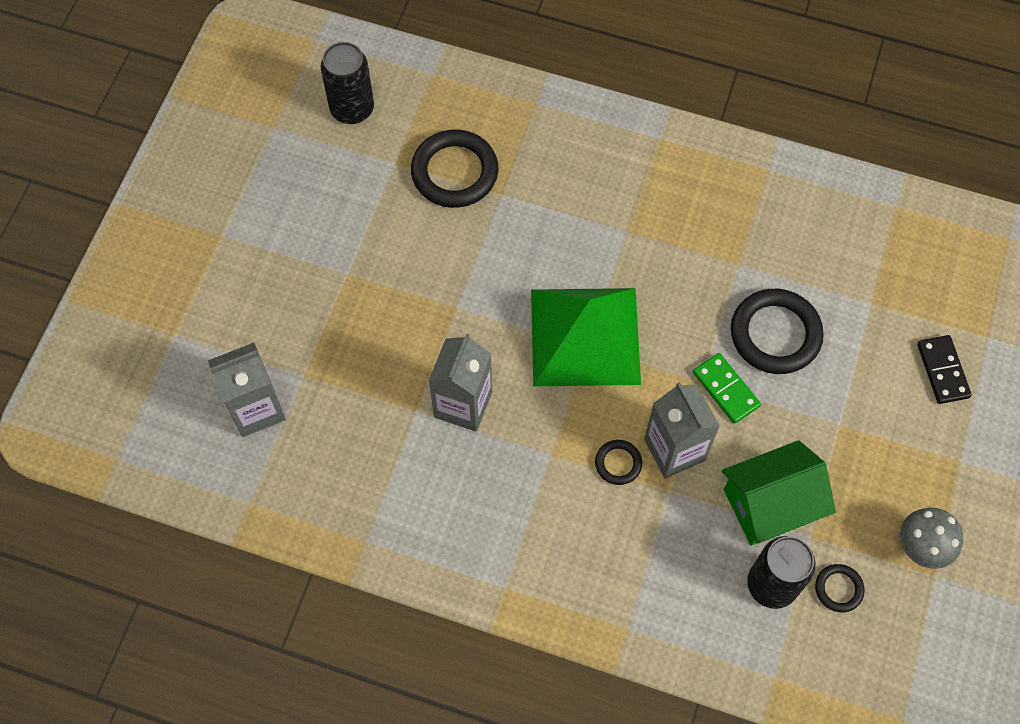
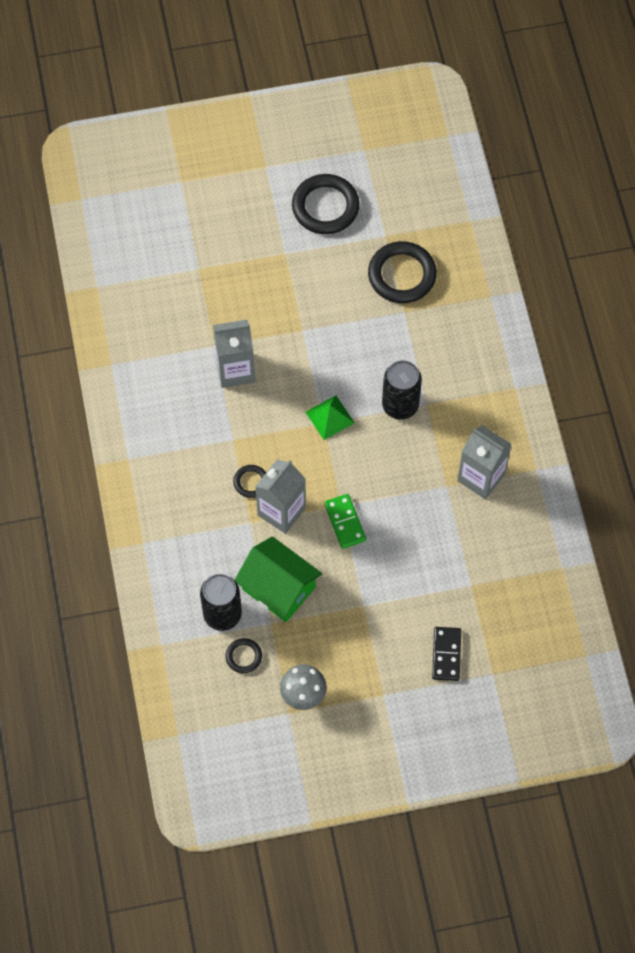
camera: 60 degrees right, 0 degrees up
(256, 409) = (159, 255): grey carton -> grey carton (481, 477)
(352, 109) = (409, 187): black can -> black can (400, 405)
(585, 336) = (329, 417): green pyramid -> green pyramid, size x0.44
(725, 389) = (345, 522): green domino -> green domino turned 45 degrees counterclockwise
(775, 334) = (406, 534): black ring -> black ring (325, 207)
(943, 371) = (446, 654): black domino -> black domino turned 45 degrees counterclockwise

